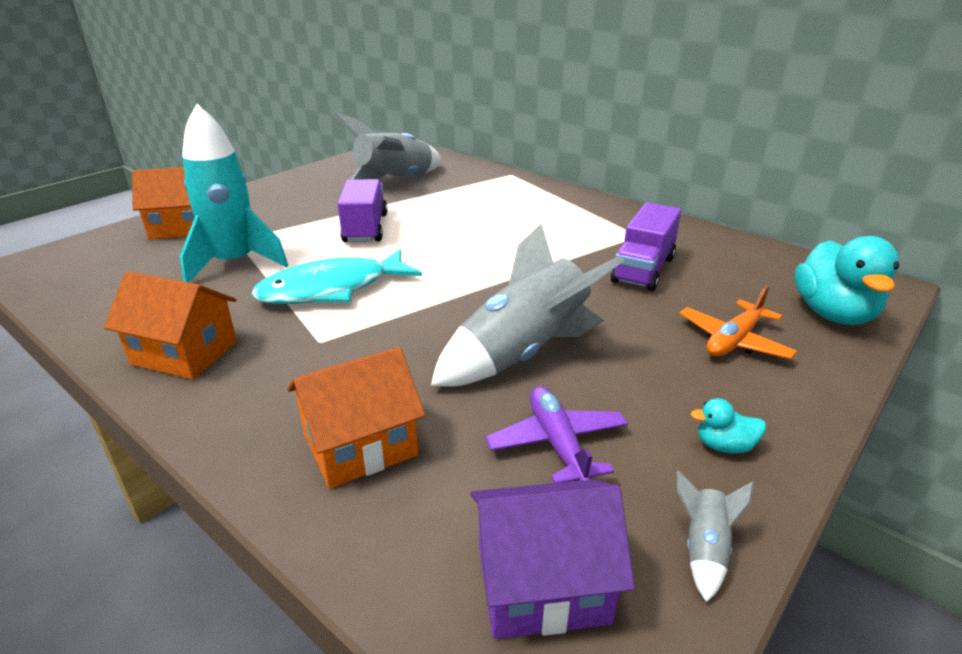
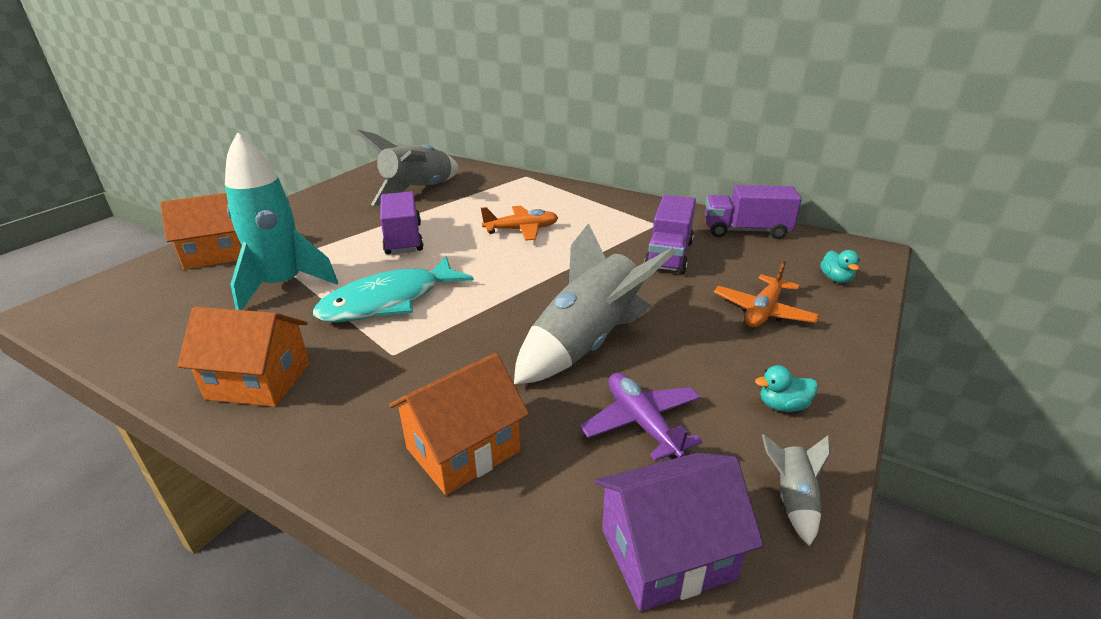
camera: 10 degrees left, 0 degrees up
(489, 229) = (521, 230): none -> orange plane
(741, 251) = (746, 231): none -> purple truck
(833, 314) = (836, 279): turquoise duck -> turquoise duck, size x0.45

